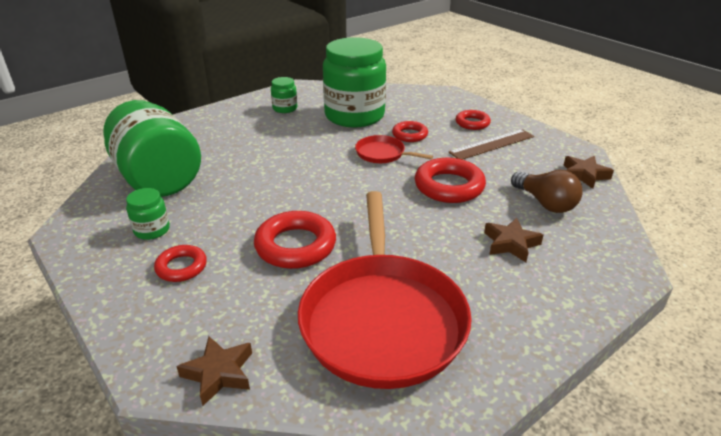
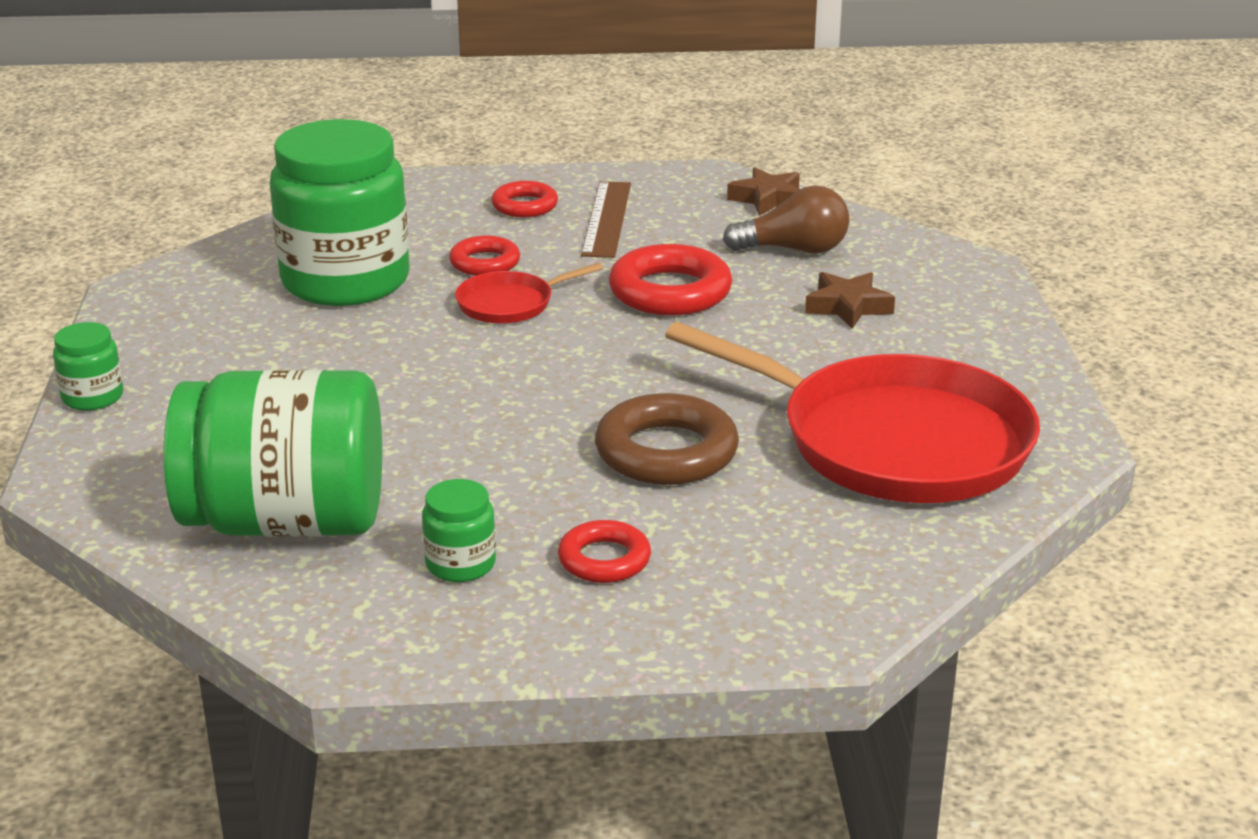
camera: 55 degrees left, 5 degrees down
(219, 373) = (874, 584): brown star -> none
(285, 108) = (207, 330): green jar -> green jar (93, 397)
(295, 246) = (666, 452): red ring -> brown ring

